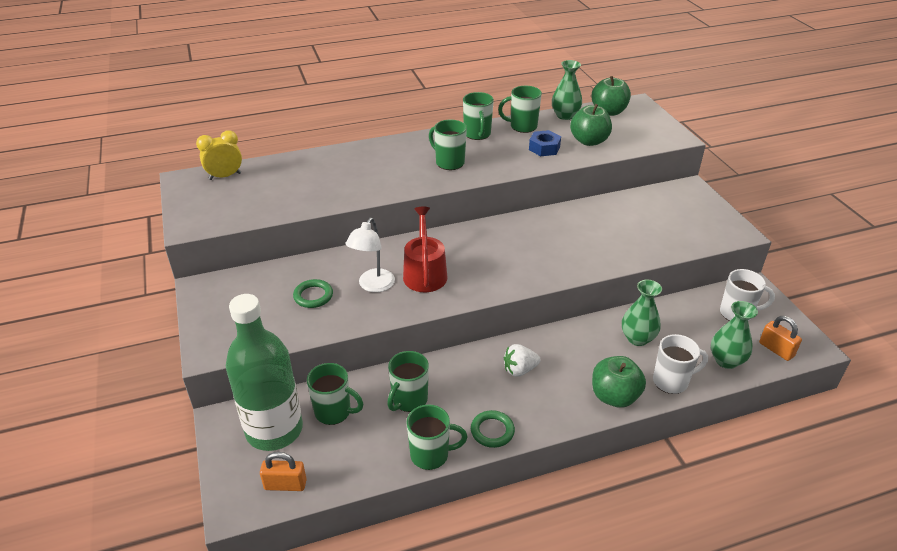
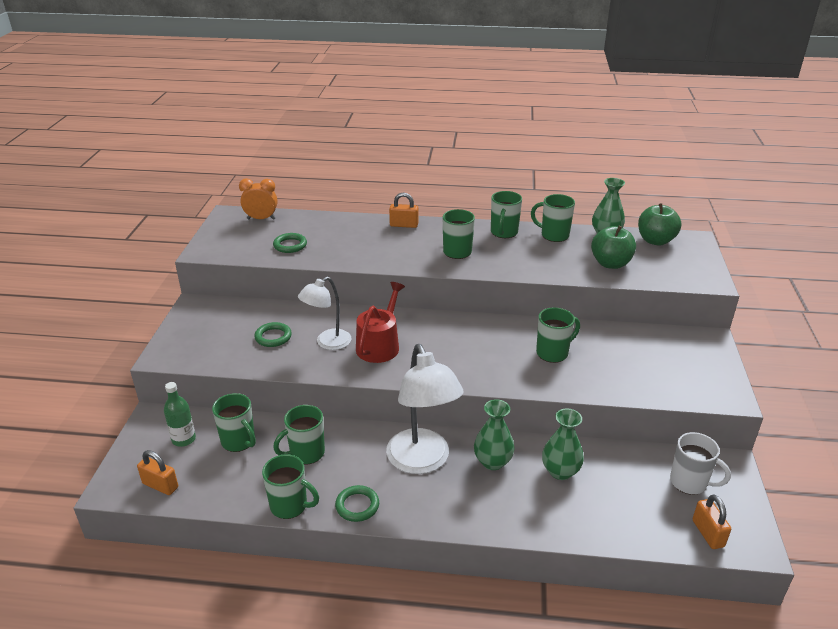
camera: 25 degrees right, 5 degrees down
(225, 176) = (261, 219): yellow clock -> orange clock
(274, 430) = (184, 439): green bottle -> green bottle, size x0.45
(280, 196) = (290, 245): none -> green ring
(378, 148) = (404, 225): none -> orange padlock
(520, 370) = (422, 461): white strawberry -> white lamp
(544, 148) = (559, 260): blue nut -> none
(580, 235) = (553, 353): none -> green mug
(614, 396) = (495, 517): green apple -> none
(671, 381) = (565, 524): white mug -> none
(726, 360) = (640, 525): green vase -> green vase (492, 462)

